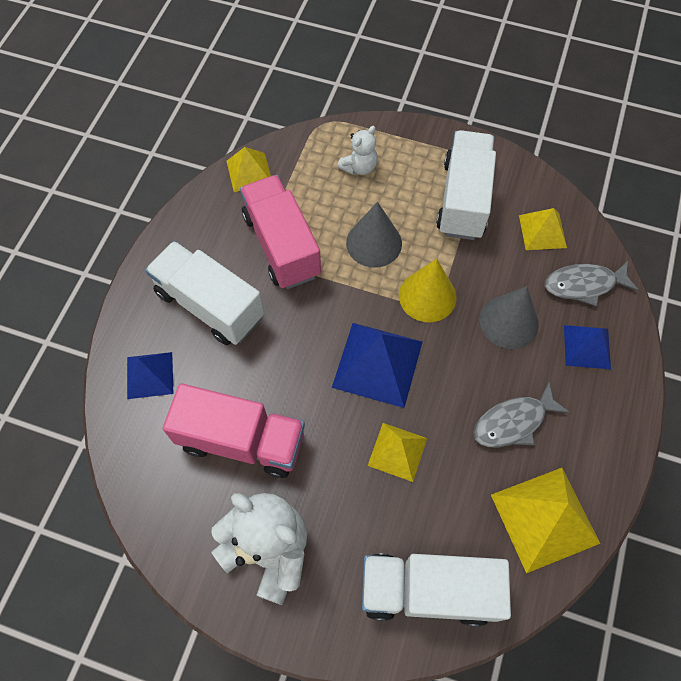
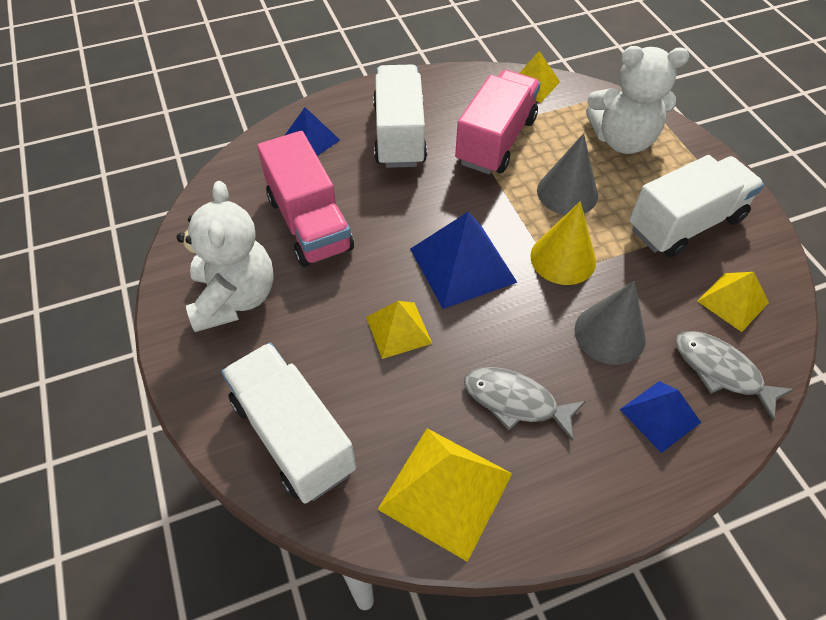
camera: 50 degrees right, 10 degrees down
(359, 167) = (622, 140): white teddy bear -> white teddy bear, size x1.90

